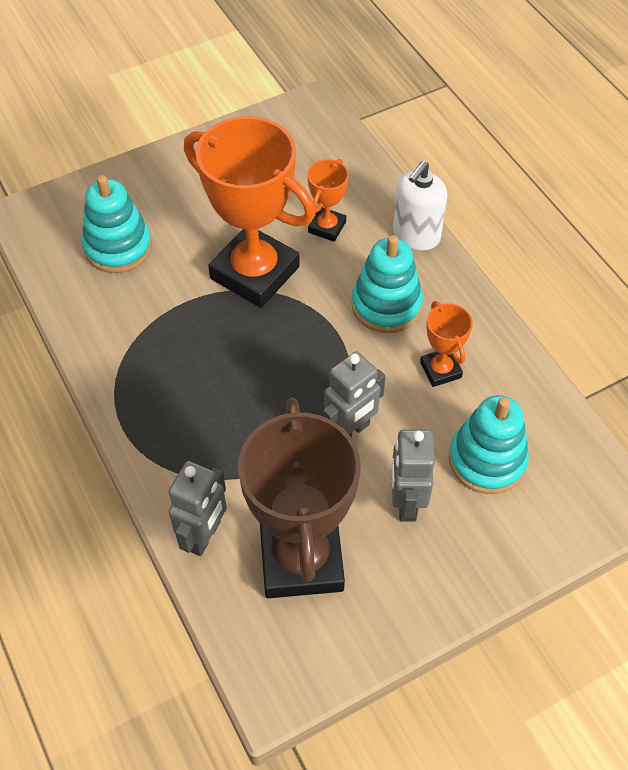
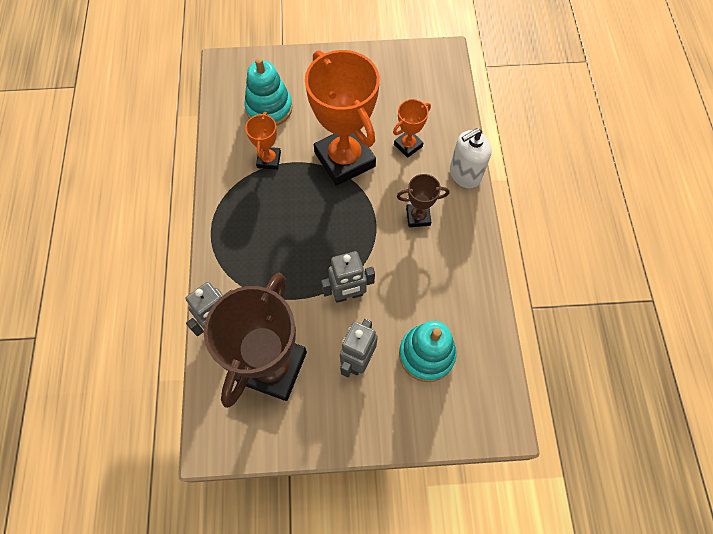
camera: 25 degrees right, 10 degrees up
(386, 305) = (418, 216): turquoise stacking toy -> brown trophy
(440, 370) = (429, 277): orange trophy -> orange trophy (269, 160)

